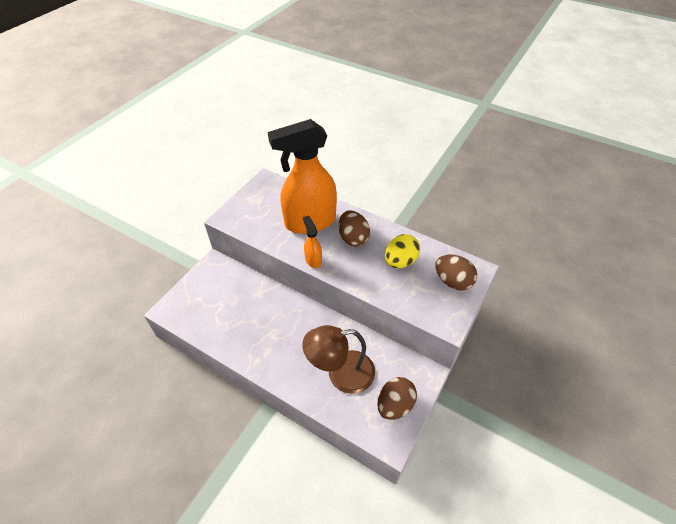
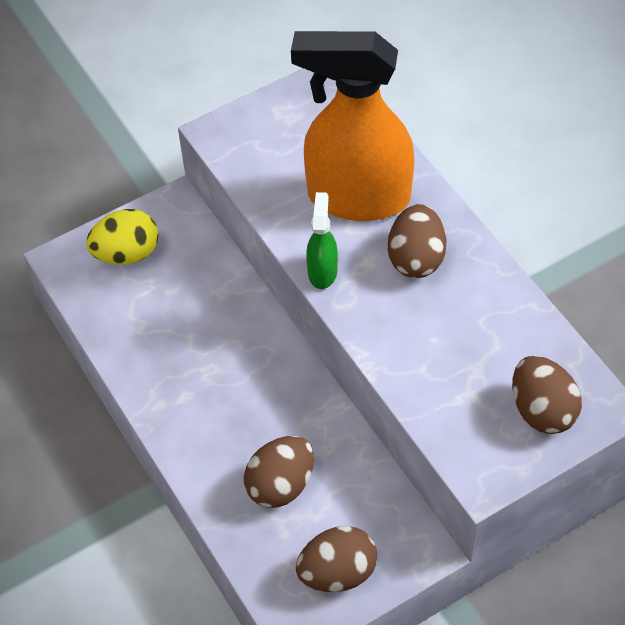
camera: 30 degrees right, 5 degrees up
(313, 260) = (322, 271): orange spray bottle -> green spray bottle
(341, 373) = (281, 485): brown lamp -> brown egg
(400, 261) = (472, 336): yellow egg -> yellow egg (127, 254)

